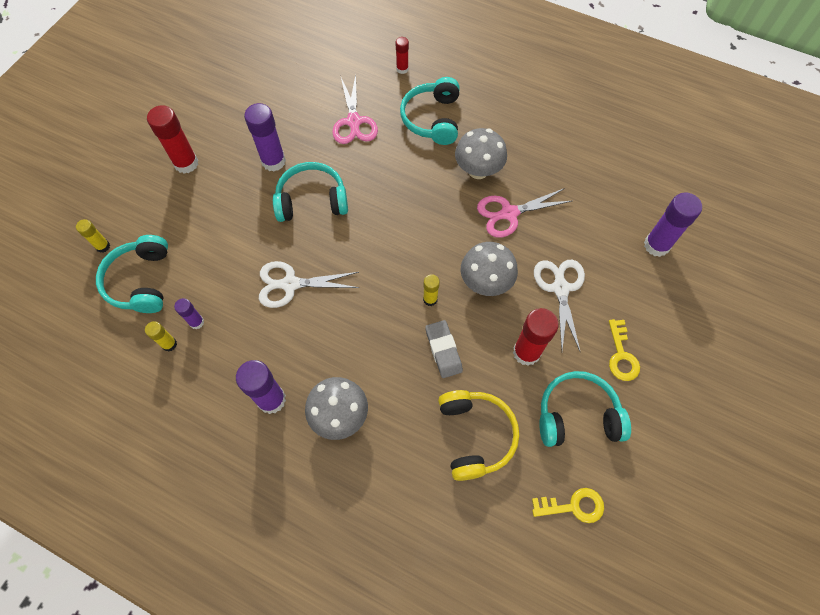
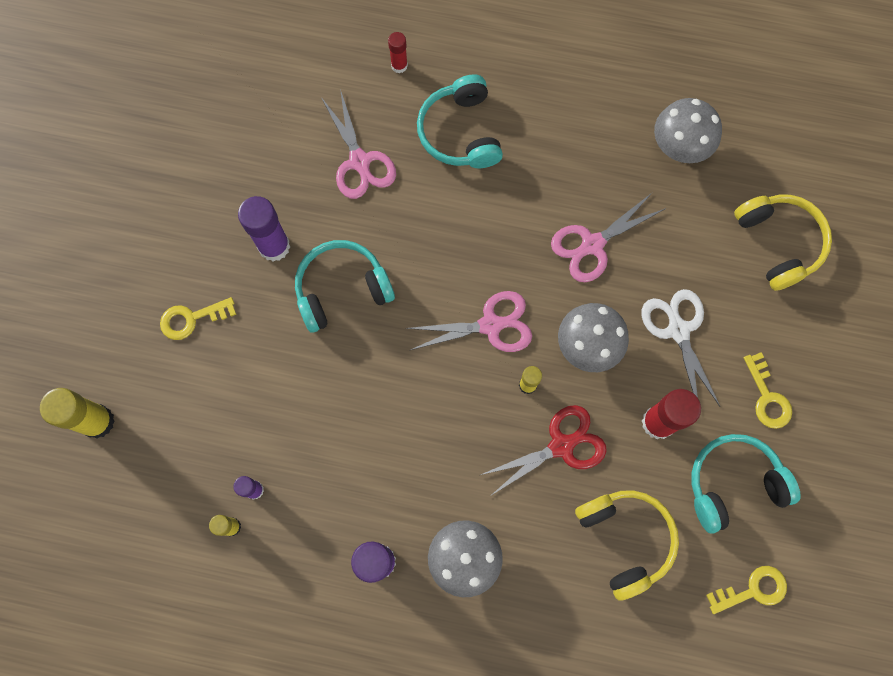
camera: 15 degrees left, 10 degrees up
(103, 246) = (98, 421): yellow glue stick -> yellow glue stick, size x1.84
(141, 281) = (165, 455): turquoise headphones -> none
(186, 163) = (161, 278): red glue stick -> none
(197, 194) = (192, 319): none -> yellow key
(290, 284) = (353, 410): white scissors -> none
(414, 250) = (490, 325): none -> pink scissors
(443, 350) = (561, 446): grey eraser -> red scissors
(478, 170) = (538, 193): grey mushroom -> grey mushroom (679, 147)
(656, 245) = (778, 243): purple glue stick -> yellow headphones

